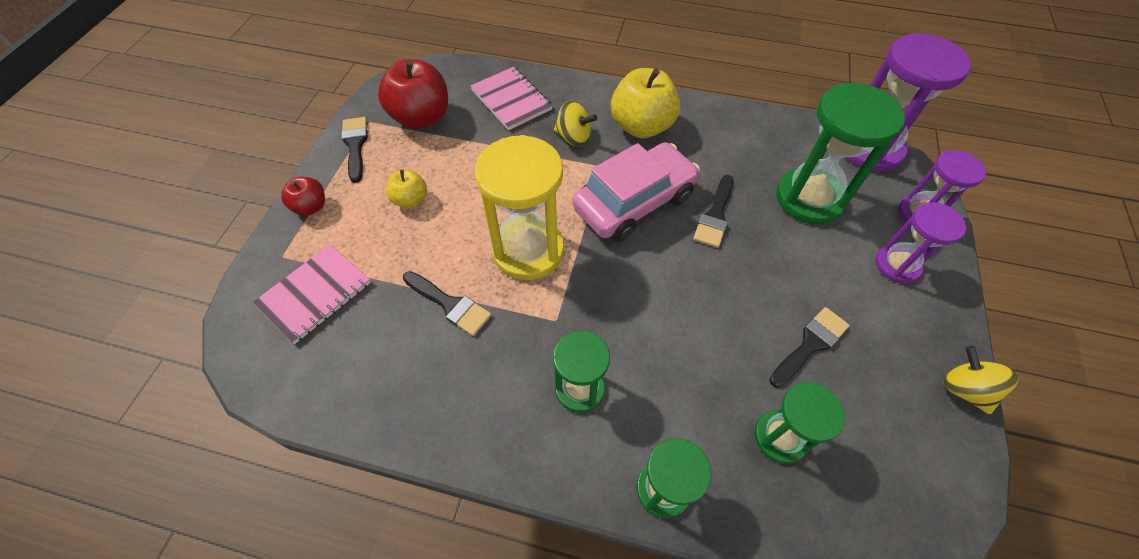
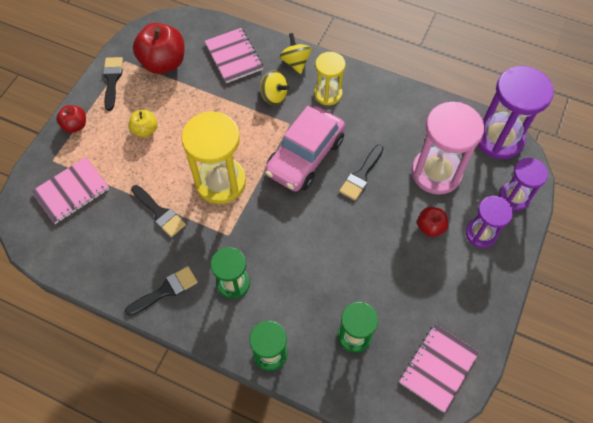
camera: 10 degrees right, 5 degrees up
(634, 202) = (305, 156): pink car -> pink car turned 150 degrees clockwise
(641, 126) = (328, 94): yellow apple -> yellow hourglass
(809, 198) = (436, 172): green hourglass -> pink hourglass
(810, 344) = (396, 279): black brush -> black brush (166, 290)
(828, 267) = (430, 227): none -> red apple
(918, 465) = (438, 367): none -> pink notebook
(964, 389) = (490, 326): yellow spinning top -> yellow spinning top (295, 62)

